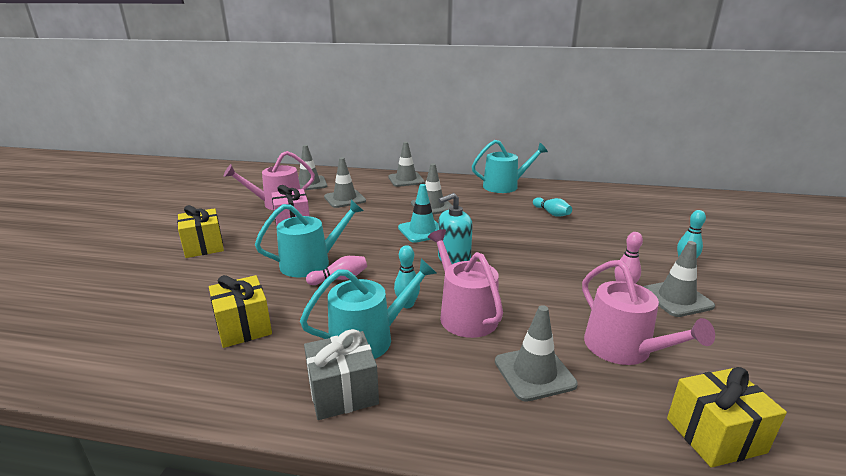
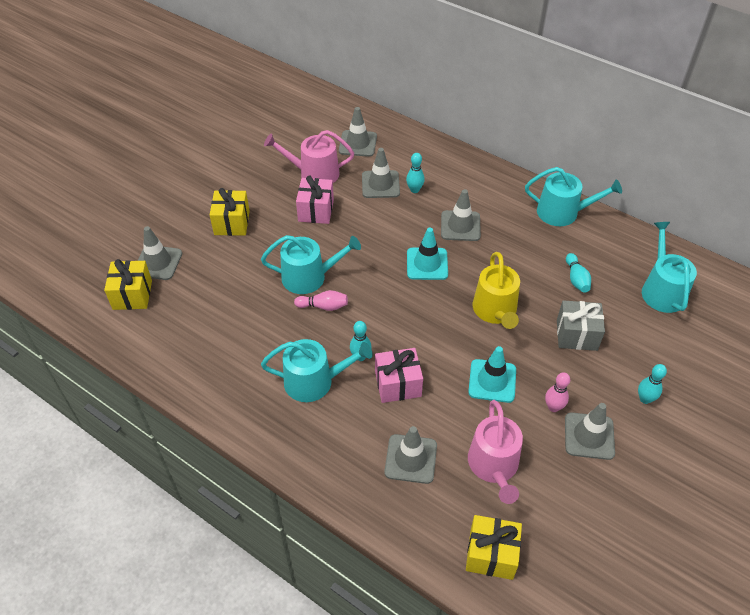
camera: 25 degrees right, 25 degrees up
(243, 327) = (234, 335): yellow gift -> yellow gift (132, 295)
(343, 392) = (276, 422): grey gift -> grey gift (576, 335)
(377, 196) = (414, 190): none -> turquoise bowling pin
(406, 180) = (461, 166): grey traffic cone -> grey traffic cone (158, 263)
(453, 259) = (431, 314): turquoise soap dispenser -> none
(464, 314) = (398, 384): pink watering can -> pink gift
(508, 243) = (495, 311): none -> yellow watering can
(552, 286) = (492, 381): none -> turquoise traffic cone
(617, 206) = (661, 290): none -> turquoise watering can

